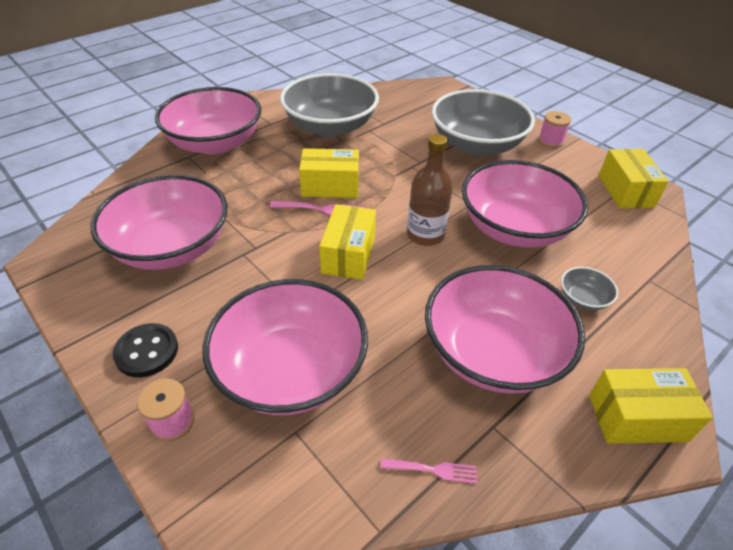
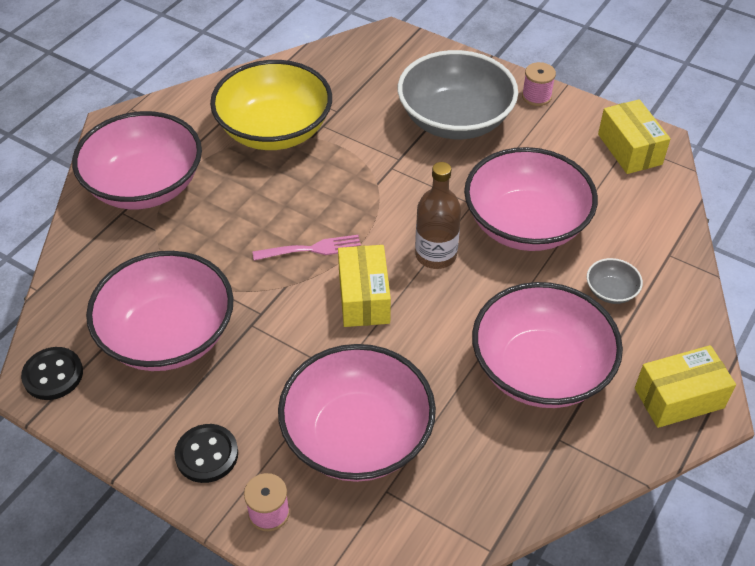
camera: 15 degrees left, 5 degrees up
(64, 255) = (53, 375): none -> black button
(330, 127) = (274, 130): grey bowl -> yellow bowl
(330, 186) = (309, 216): yellow box -> none
(433, 470) = (518, 490): pink fork -> none

